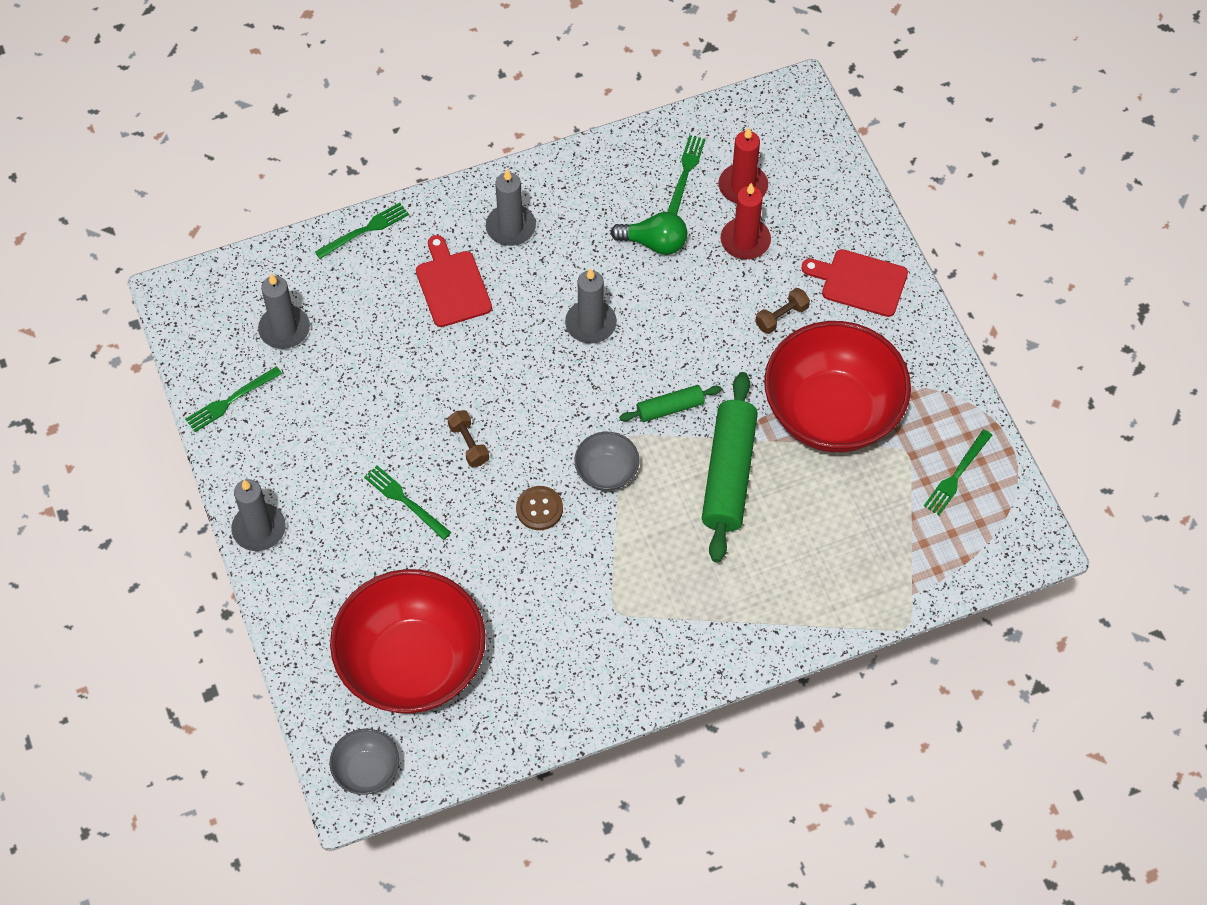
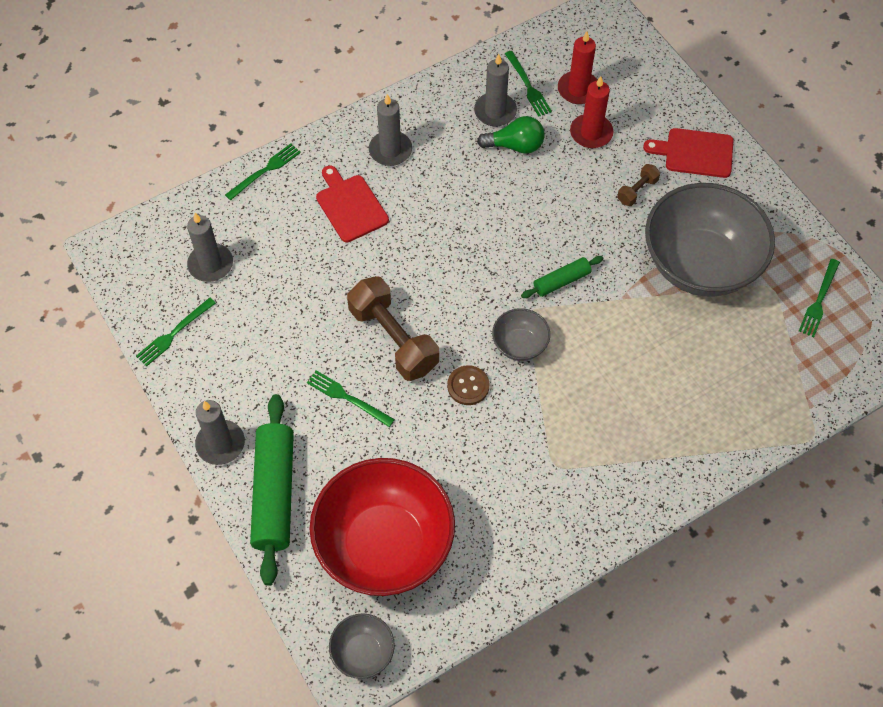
camera: 10 degrees left, 0 degrees up
(469, 444) = (393, 339): brown dumbbell -> brown dumbbell, size x2.13
(590, 324) = (477, 220): grey candle -> grey candle (495, 111)
(685, 173) = (528, 86): green fork -> green fork turned 150 degrees clockwise
(729, 474) = (626, 330): green rolling pin -> green rolling pin (274, 493)
(832, 413) = (700, 264): red bowl -> grey bowl

